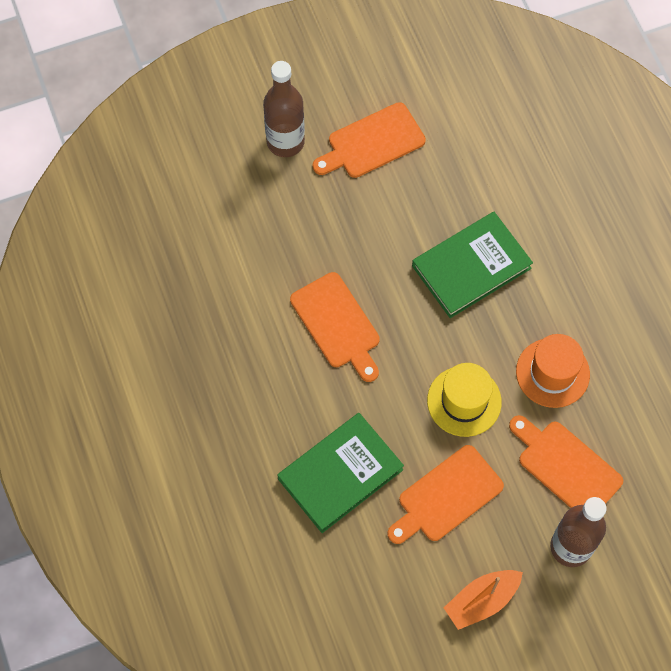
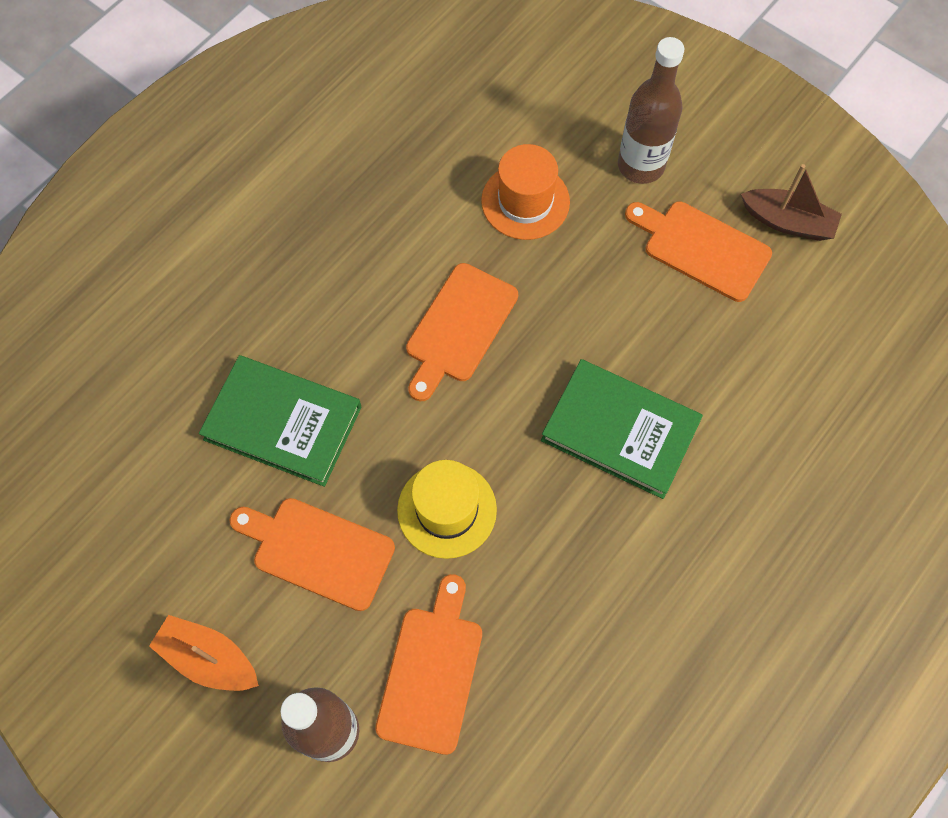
camera: 60 degrees right, 0 degrees up
(385, 80) = (787, 222): none -> brown boat
(552, 373) = (544, 593): orange hat -> orange hat (525, 201)

